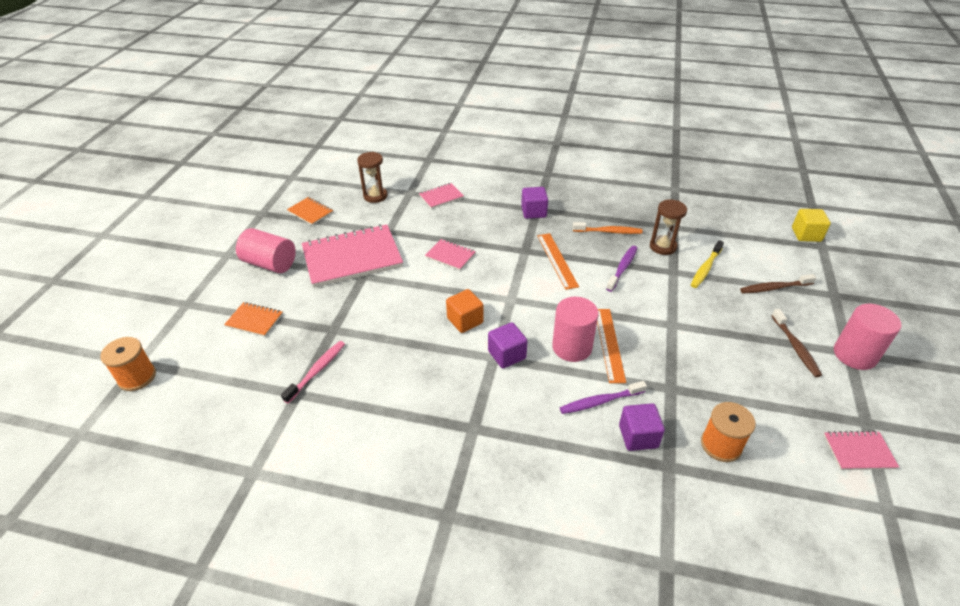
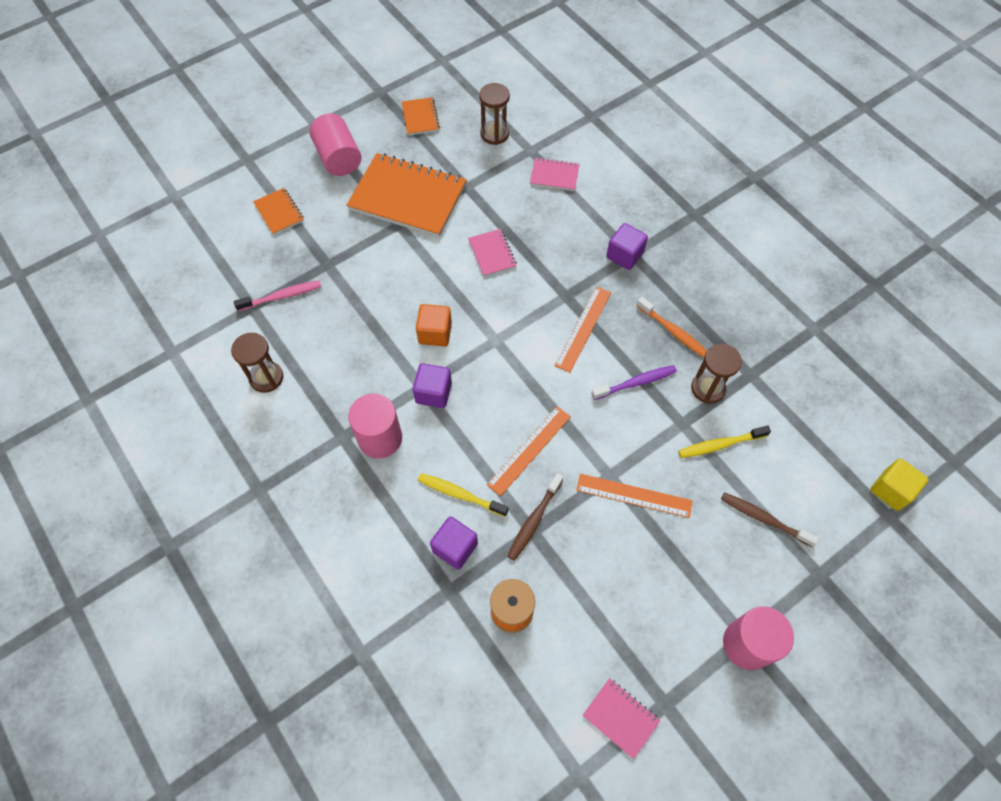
camera: 40 degrees right, 20 degrees up
(137, 377) = (164, 209): orange spool -> none
(352, 258) = (408, 197): pink notebook -> orange notebook
(364, 432) = (266, 378): none -> brown hourglass
(572, 347) = (494, 427): pink cylinder -> pink cylinder (380, 438)
(600, 401) = (460, 494): purple toothbrush -> yellow toothbrush
(698, 325) = (634, 495): none -> orange ruler
(795, 347) = (698, 589): brown toothbrush -> brown toothbrush (534, 520)

